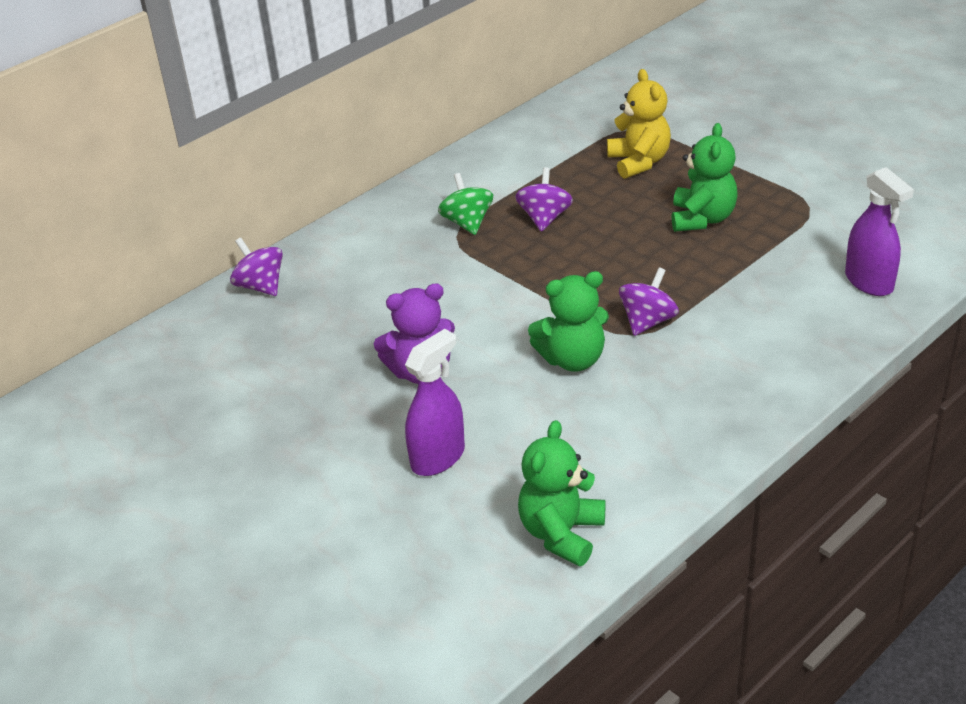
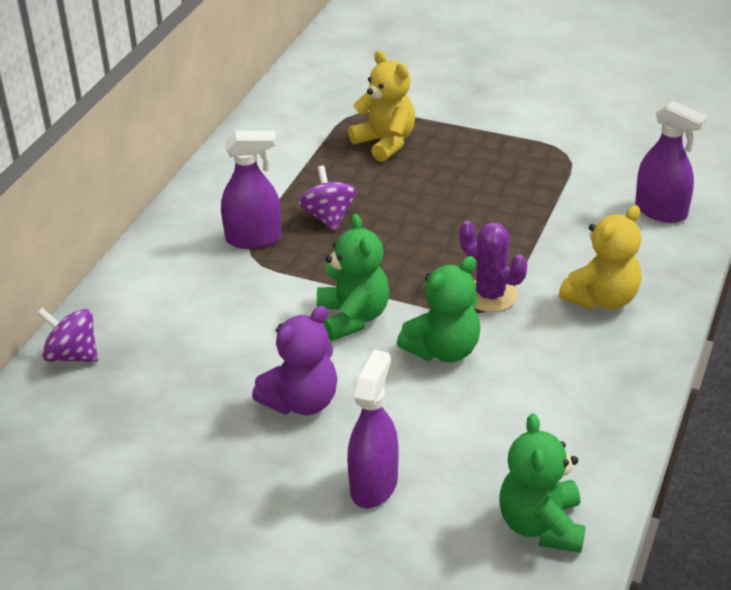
camera: 25 degrees left, 0 degrees up
(467, 223) = (254, 238): green spinning top -> purple spray bottle
(647, 321) = (490, 295): purple spinning top -> purple cactus
(702, 219) = (478, 185): green teddy bear -> green teddy bear (353, 317)
(753, 350) = (602, 299): none -> yellow teddy bear

